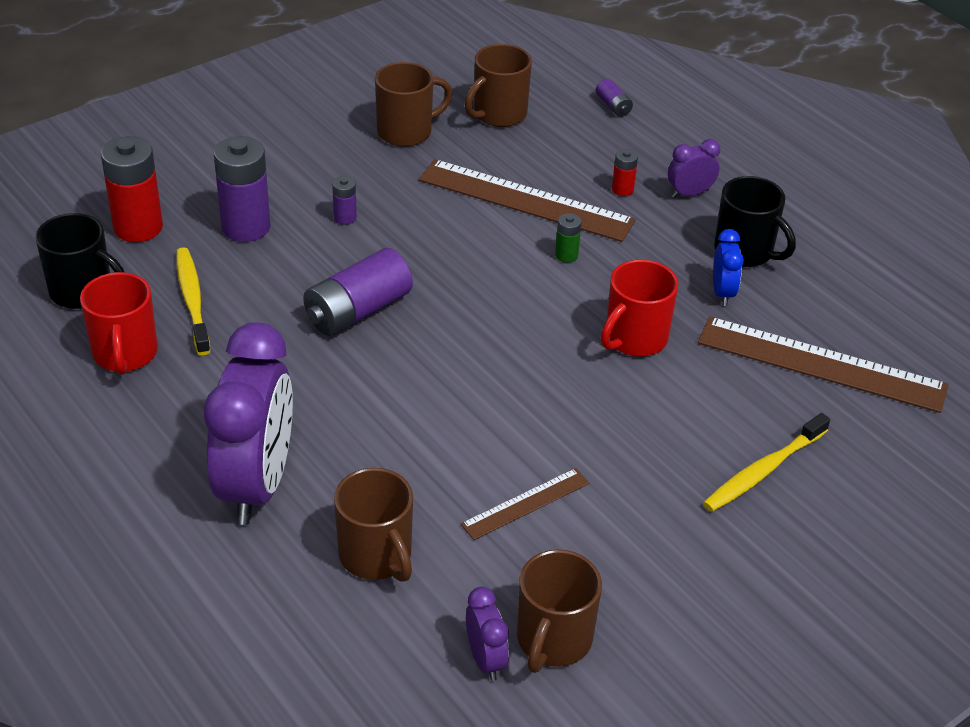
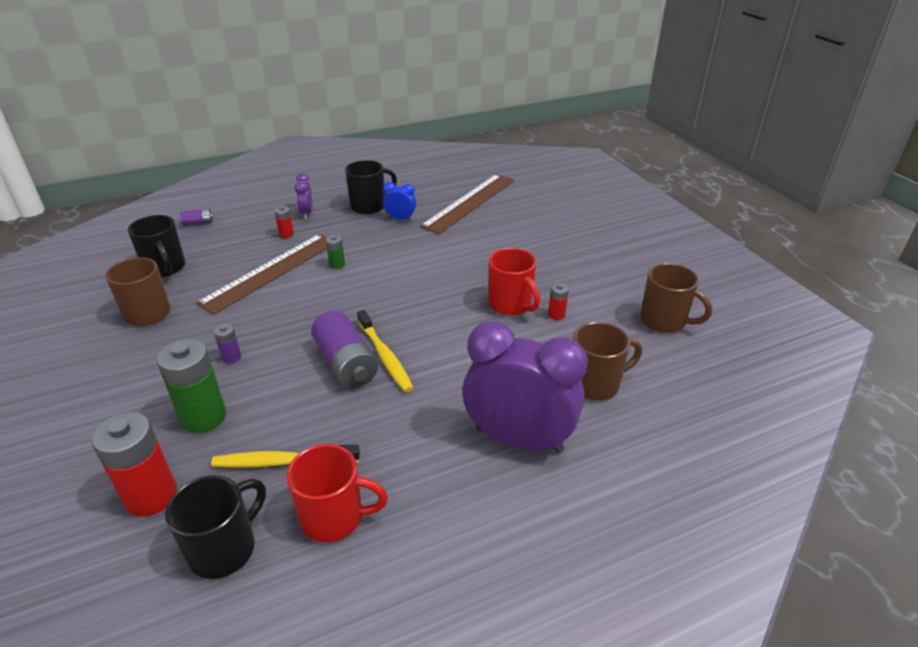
camera: 75 degrees left, 5 degrees down
(246, 227) = (203, 417): purple battery -> green battery
(485, 659) = (680, 348): purple clock -> none
(498, 114) = (165, 268): brown mug -> black mug
(526, 504) = (556, 315): brown ruler -> red battery
(634, 339) = (427, 253): red mug -> red mug (511, 304)
(763, 470) = (543, 233): yellow toothbrush -> yellow toothbrush (385, 356)

